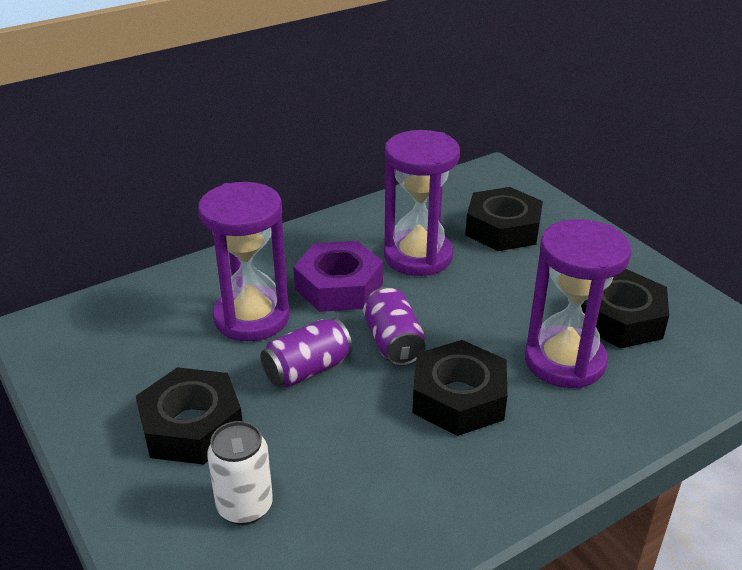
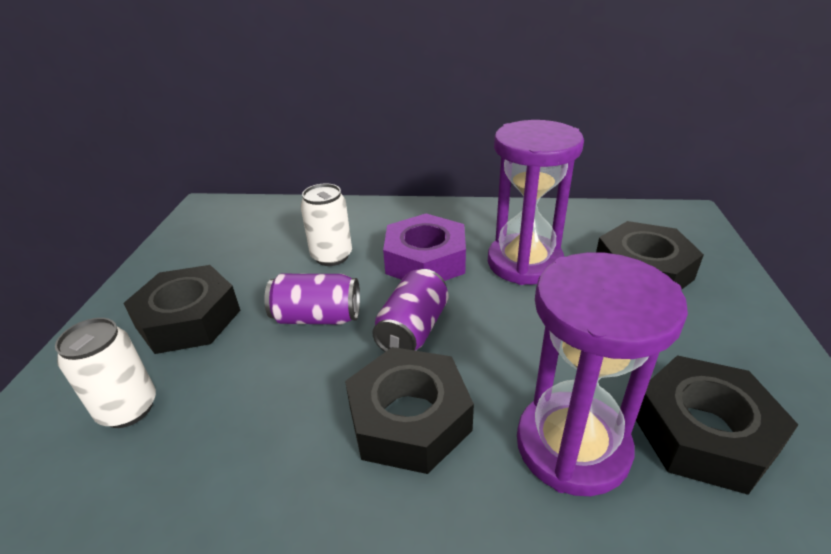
camera: 40 degrees right, 0 degrees up
(252, 317) = (332, 256): purple hourglass -> white can

